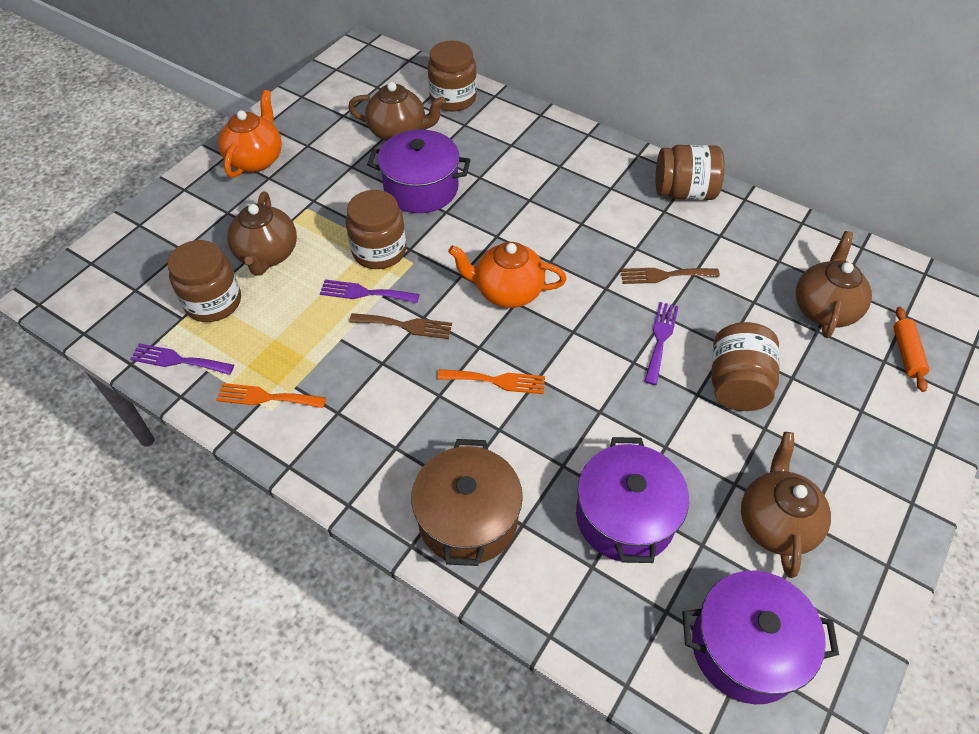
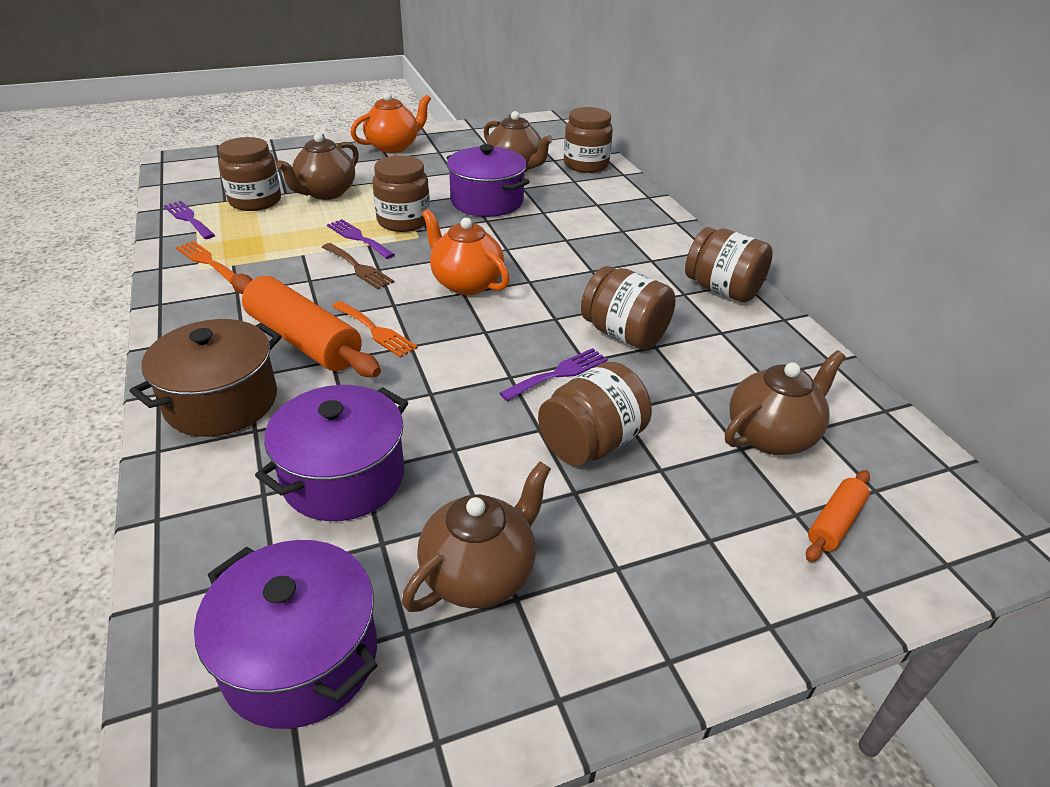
camera: 35 degrees right, 15 degrees down
(456, 425) = (304, 340): none -> orange rolling pin
(664, 275) = (624, 334): brown fork -> brown jar

